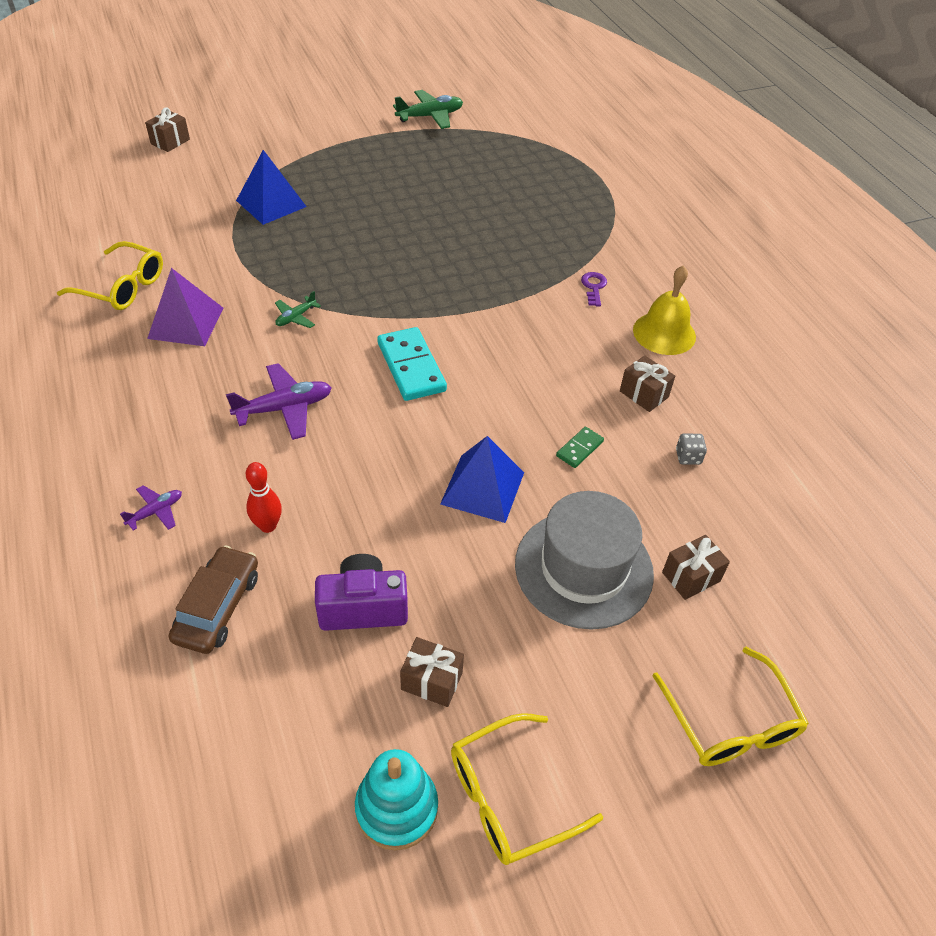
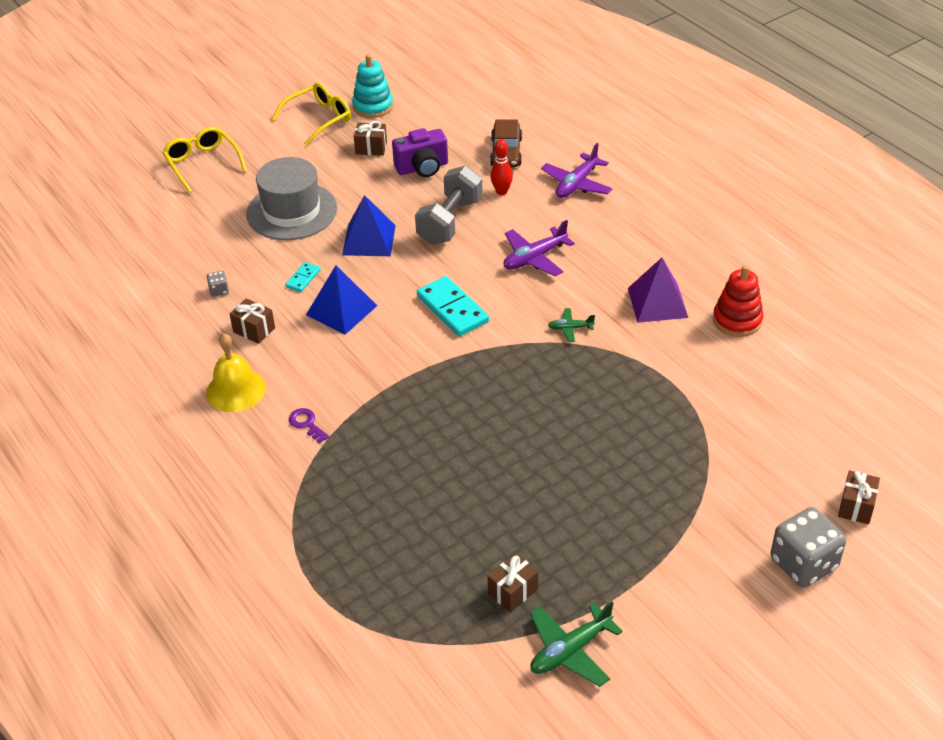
camera: 170 degrees right, 5 degrees down
(122, 287) = (737, 320): yellow glasses -> red stacking toy
(156, 512) = (576, 184): purple plane -> purple plane, size x1.80
(240, 123) = (803, 563): none -> grey dice
(271, 203) = (676, 445): blue pyramid -> blue pyramid (341, 310)
(296, 317) = (570, 328): green plane -> green plane turned 120 degrees counterclockwise
(363, 491) = (450, 221): none -> grey dumbbell
(579, 449) = (303, 278): green domino -> turquoise domino
(594, 287) = (307, 424): purple key -> purple key turned 150 degrees clockwise
(691, 577) = (221, 221): brown gift -> brown gift (513, 591)

